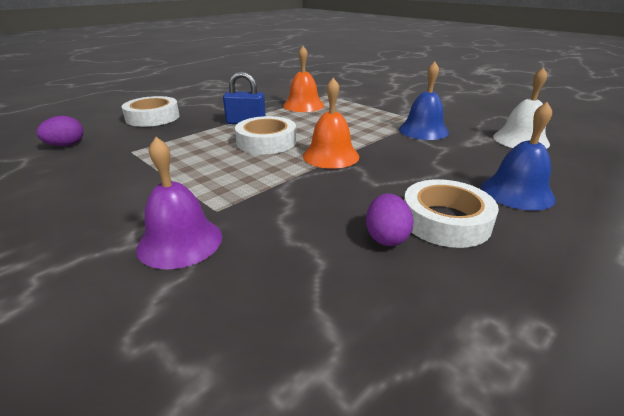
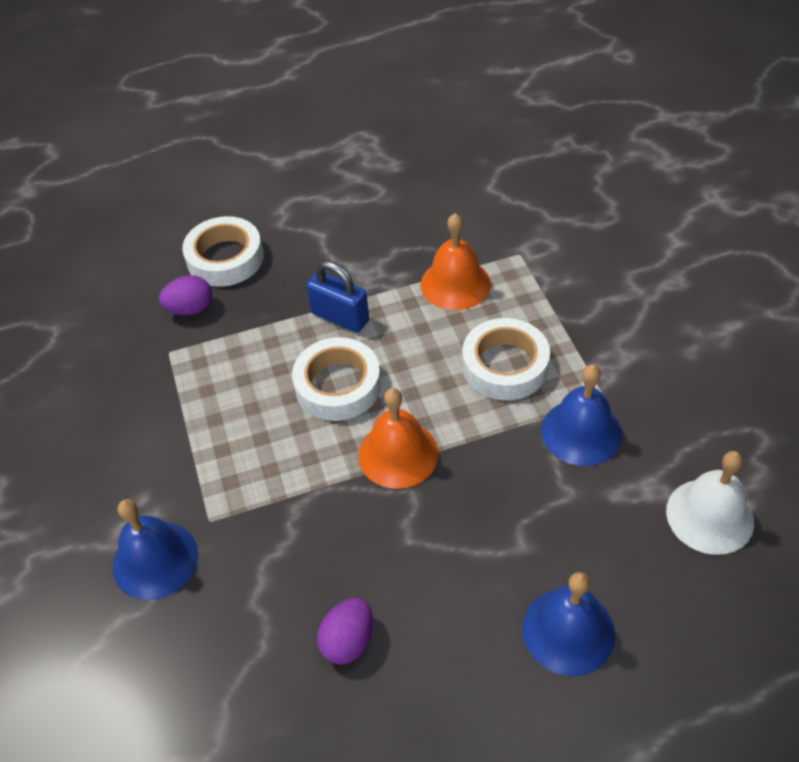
camera: 30 degrees right, 20 degrees up
(66, 145) = (103, 309): purple egg -> purple egg (190, 309)
(180, 241) = (155, 560): purple bell -> blue bell
(445, 220) = (432, 643): white tape -> white tape (505, 365)

